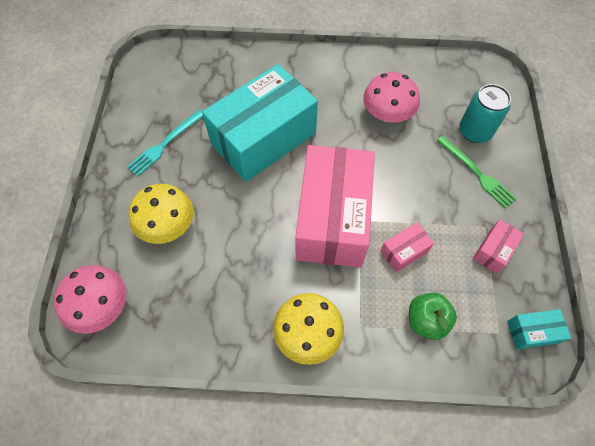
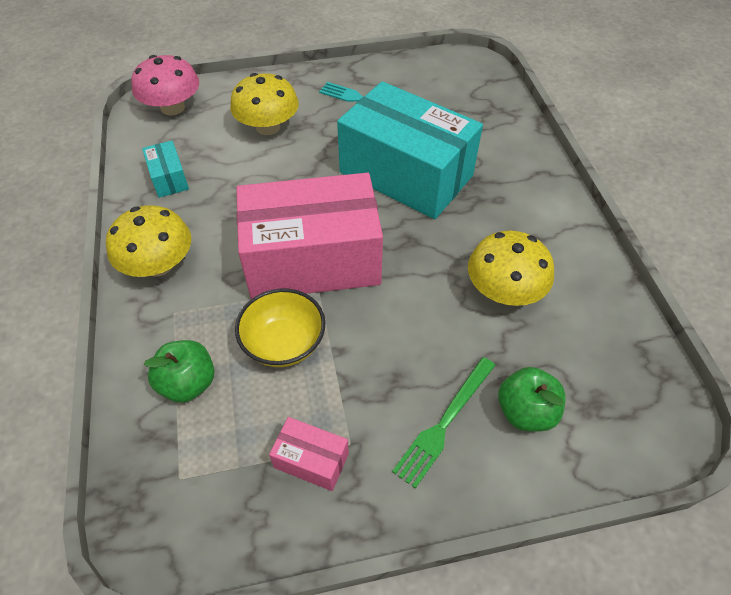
camera: 75 degrees right, 10 degrees down
(387, 114) = (504, 290): pink mushroom -> yellow mushroom
(404, 251) = (284, 343): pink box -> yellow bowl
(475, 131) = (525, 412): turquoise can -> green apple
(532, 332) = (185, 528): turquoise box -> turquoise box (169, 178)

